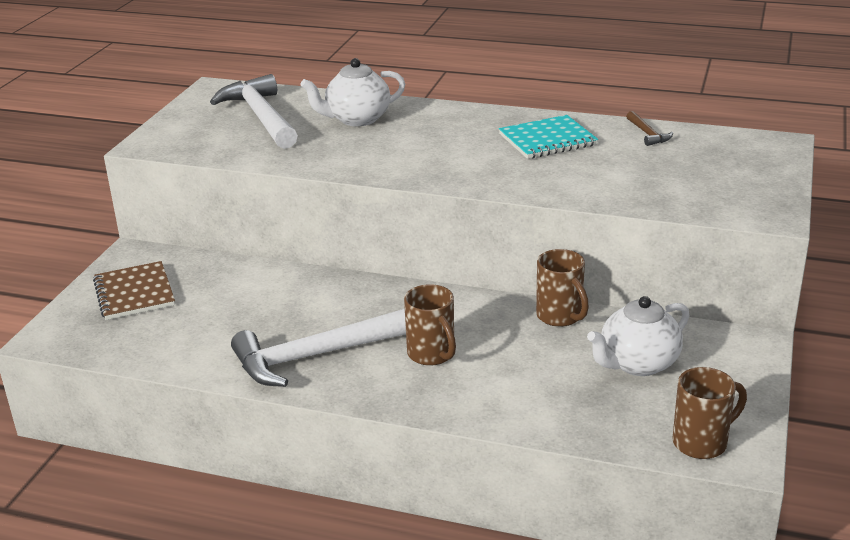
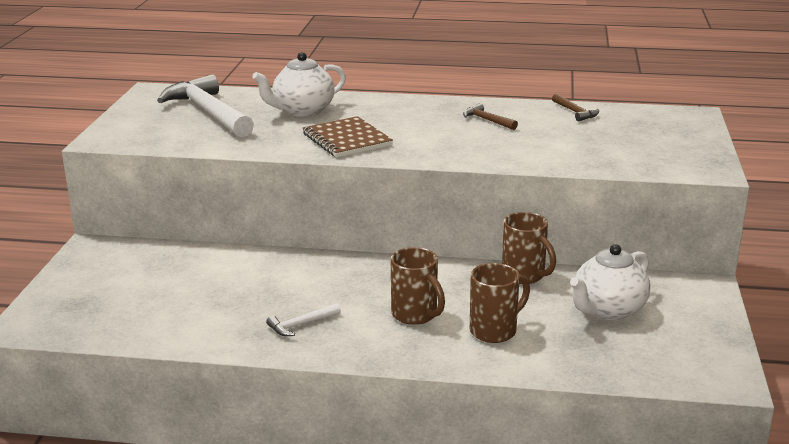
camera: 10 degrees left, 5 degrees down
(134, 293) = (105, 281): brown notebook -> brown notebook (347, 139)
(312, 357) = (301, 325): white hammer -> white hammer, size x0.43
(547, 140) = (487, 120): turquoise notebook -> brown hammer
(701, 442) = (688, 371): brown mug -> brown mug (494, 331)

